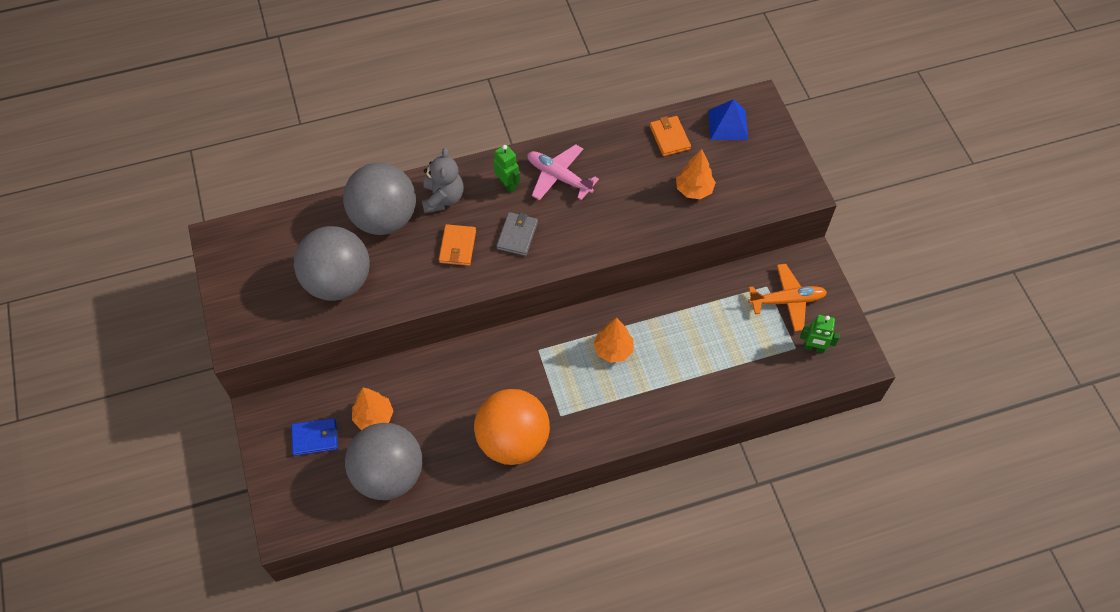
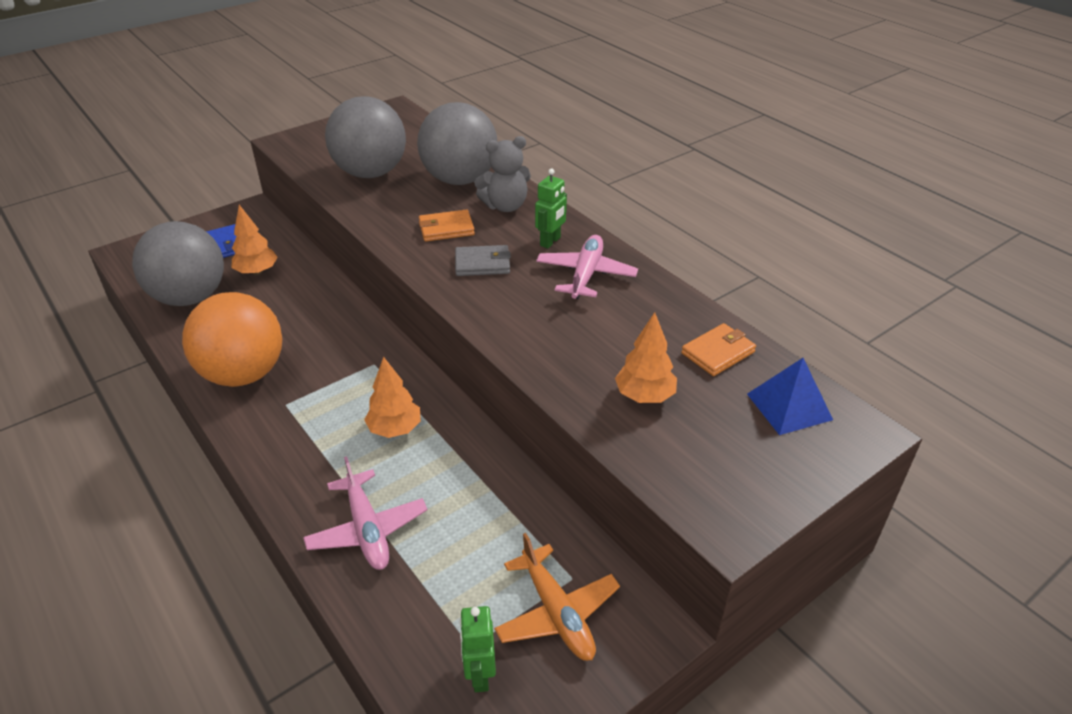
camera: 70 degrees right, 20 degrees down
(697, 383) = (367, 530): none -> pink plane

